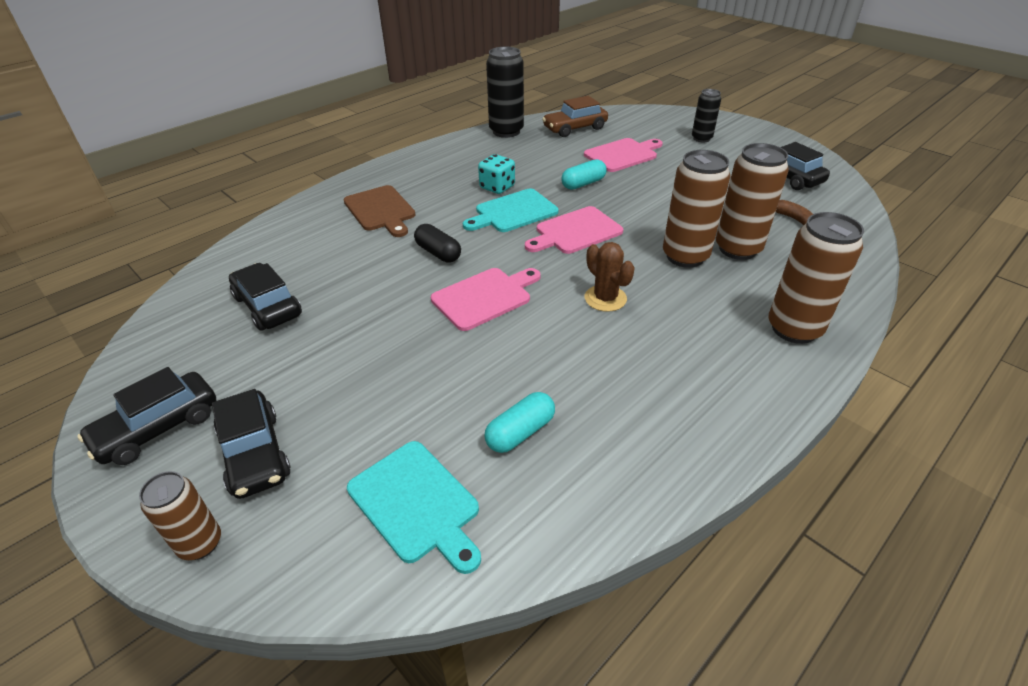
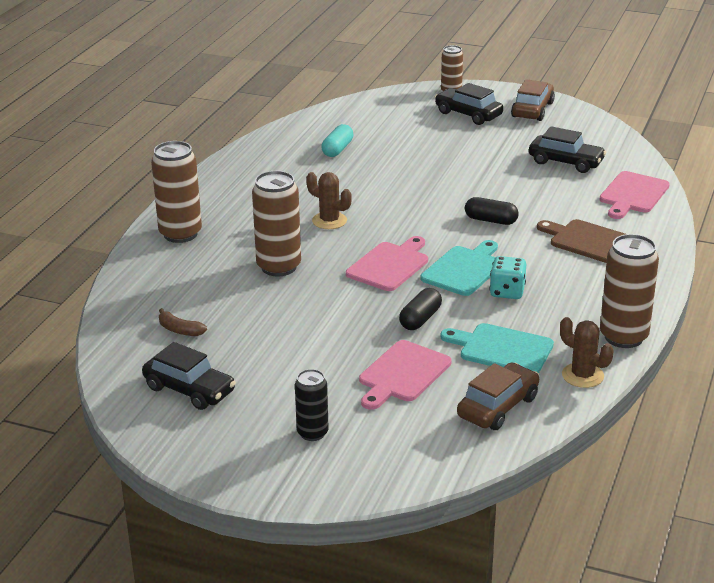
camera: 155 degrees right, 10 degrees down
(158, 428) = (532, 110): black car -> brown car
(416, 503) = (368, 119): turquoise cutting board -> turquoise cutting board (502, 349)
(484, 297) = (420, 201): pink cutting board -> pink cutting board (633, 194)
(506, 131) = (582, 375): black can -> brown cactus
(583, 184) = (420, 319): turquoise capsule -> black capsule
(738, 249) = (233, 285): brown can -> brown can (623, 337)

